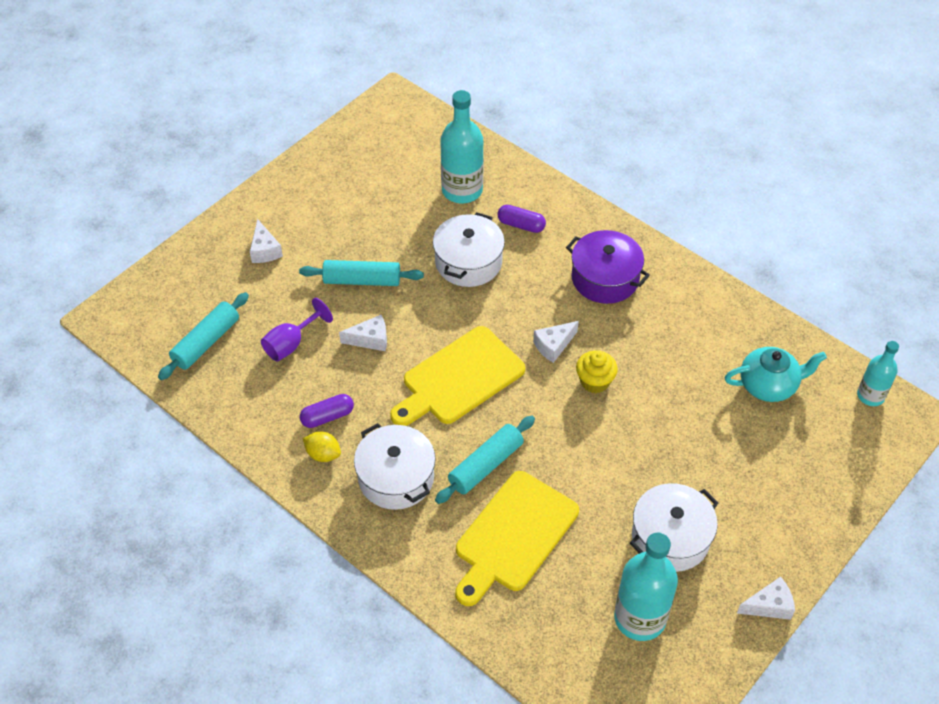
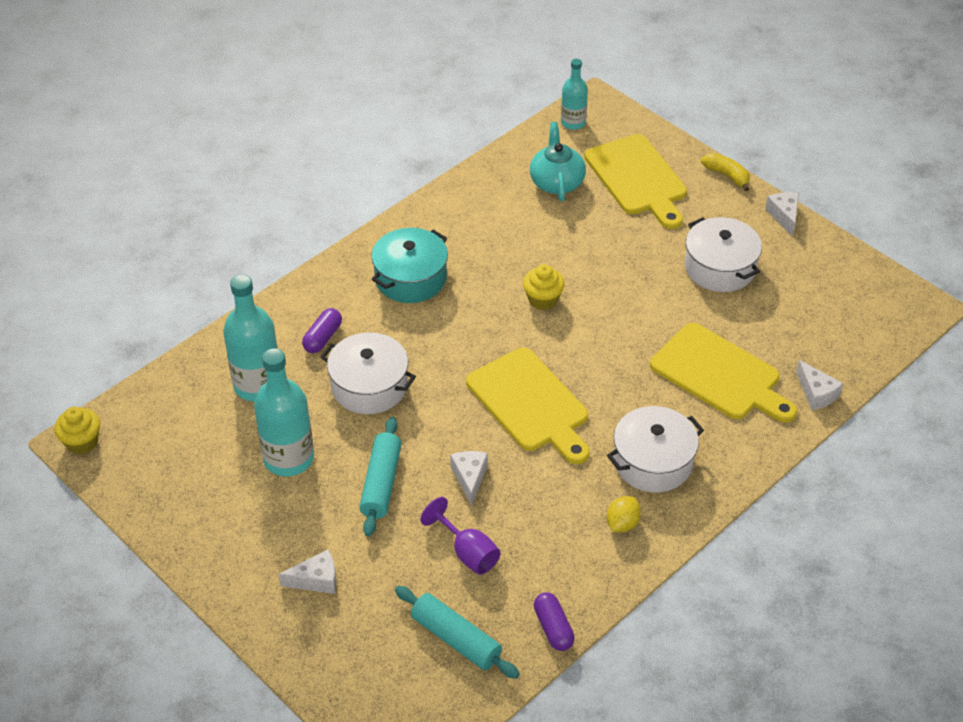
camera: 85 degrees left, 5 degrees down
(327, 417) = (573, 519): purple capsule -> purple capsule (553, 628)
(394, 99) = (82, 442): none -> yellow cupcake
(486, 465) = (640, 390): turquoise rolling pin -> none
(553, 345) = (495, 326): white cheese -> white cheese (816, 393)
(605, 278) = (410, 278): purple pot -> turquoise pot
(640, 618) = (801, 297): turquoise bottle -> turquoise bottle (288, 458)
(794, 458) = (638, 178): none -> yellow cutting board
(824, 547) = (727, 175): none -> yellow banana

